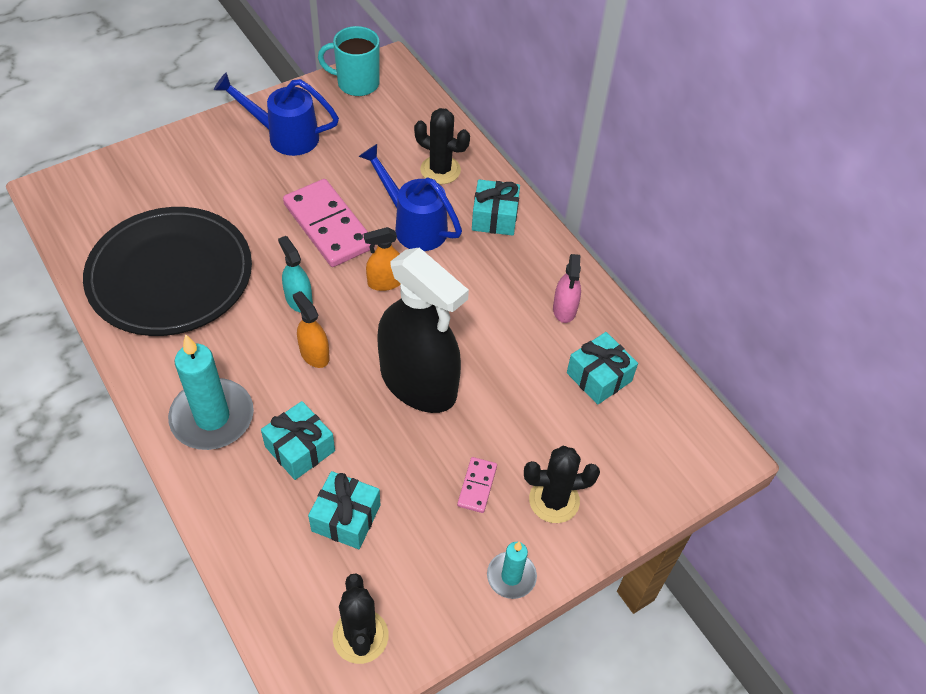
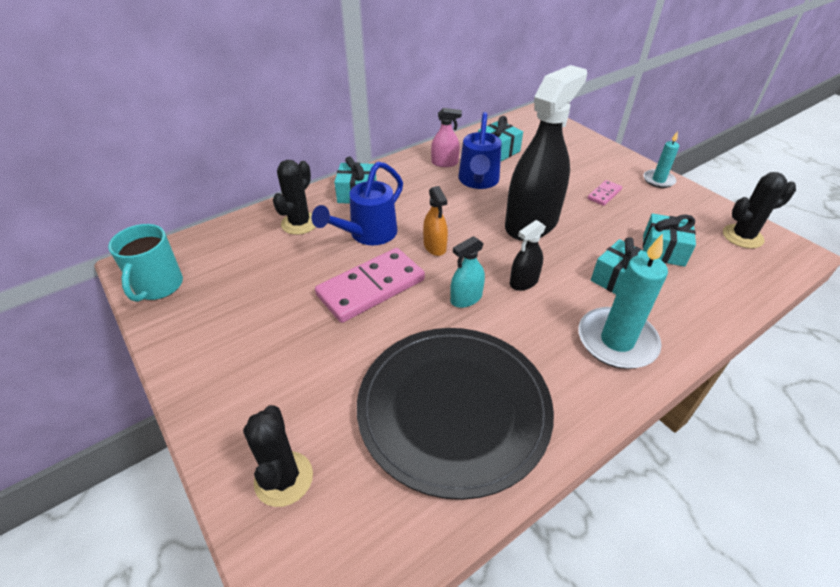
camera: 90 degrees left, 10 degrees down
(284, 136) = (233, 337): blue watering can -> blue watering can (478, 182)
(314, 354) = (524, 282): orange spray bottle -> black spray bottle
(477, 486) = (604, 194): pink domino -> pink domino turned 60 degrees counterclockwise
(554, 500) = (597, 166): black cactus -> black cactus (284, 478)

